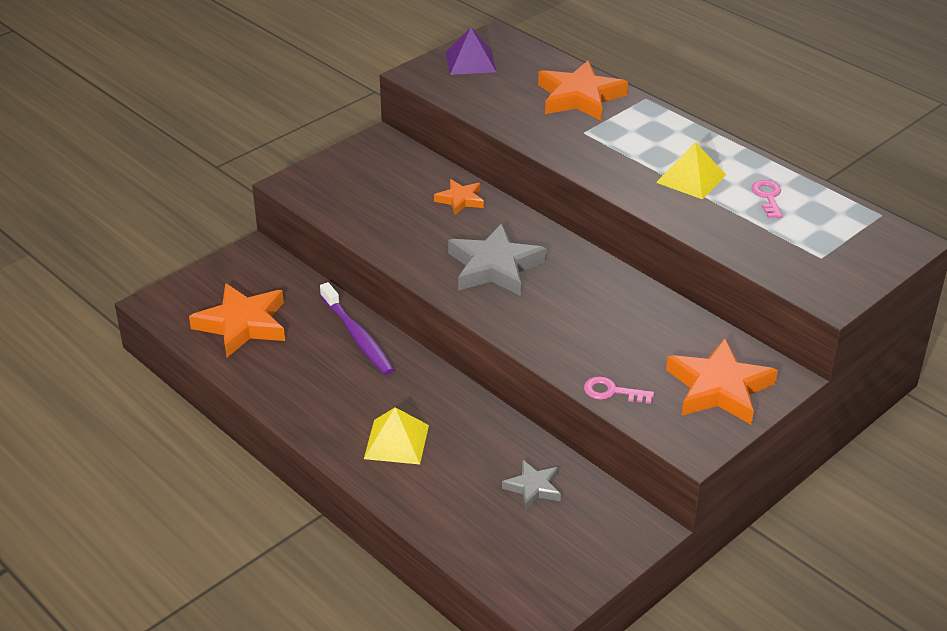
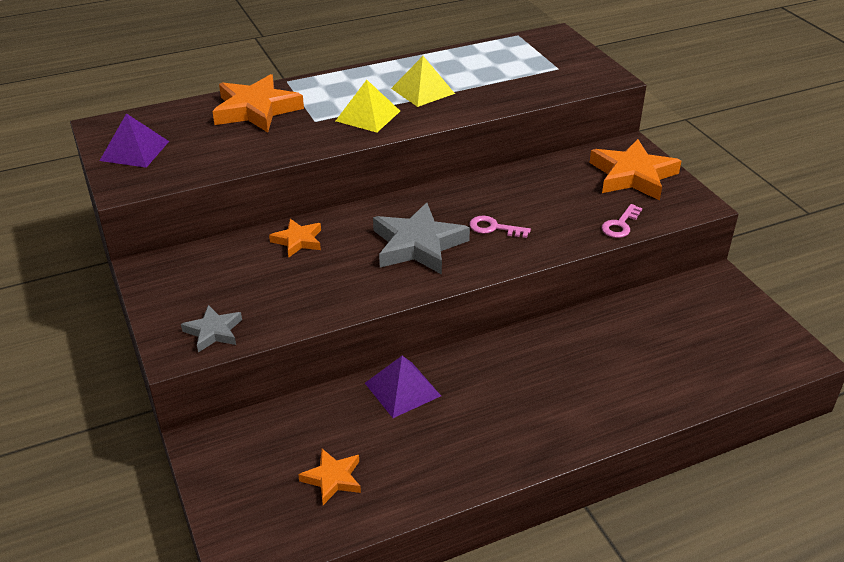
camera: 70 degrees left, 0 degrees up
(242, 324) = (332, 478): orange star -> orange star, size x0.54
(357, 336) = (402, 389): purple toothbrush -> purple pyramid
(396, 441) = (573, 396): yellow pyramid -> yellow pyramid (368, 116)
(533, 488) = (659, 325): grey star -> grey star (213, 332)
(768, 197) = (469, 68): pink key -> pink key (494, 228)

